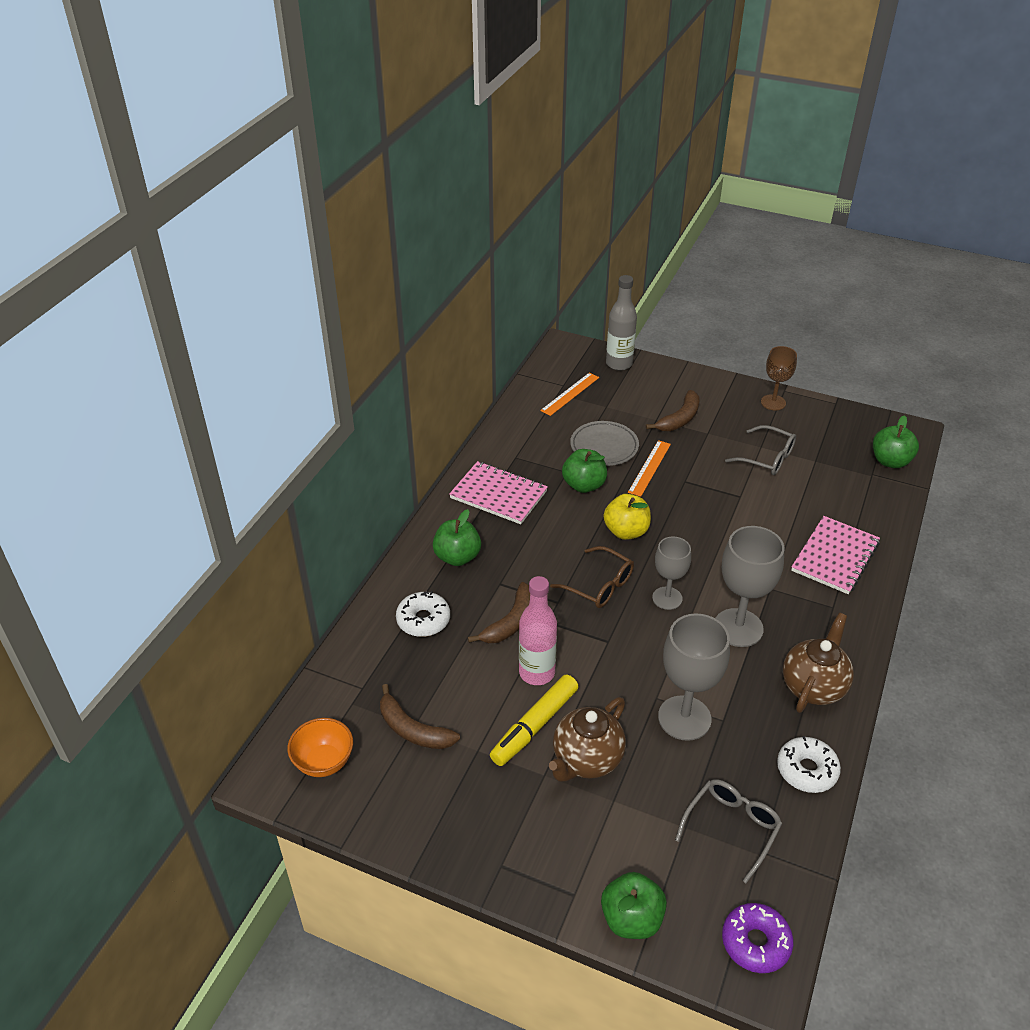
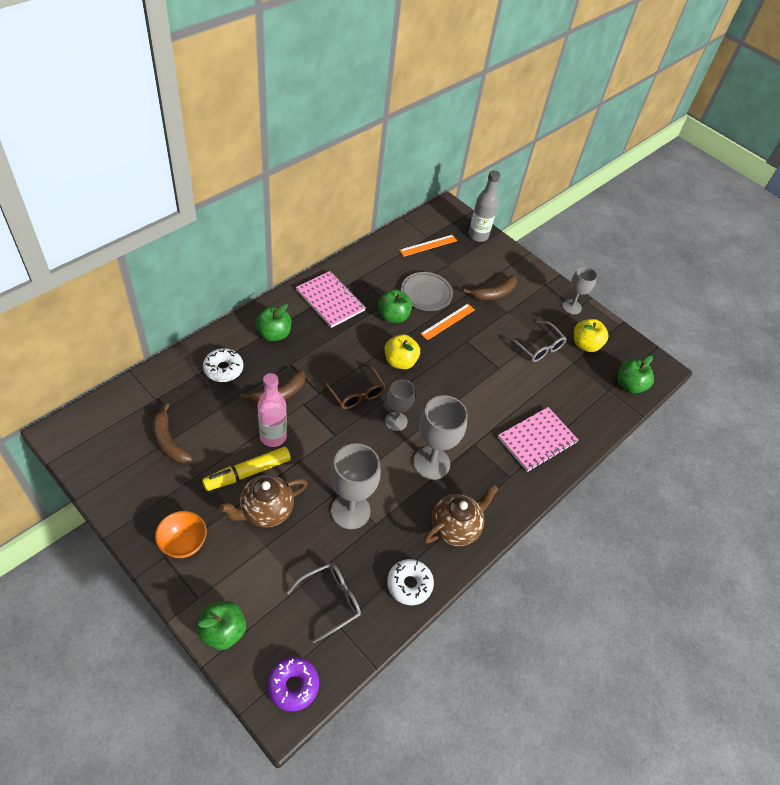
camera: 15 degrees right, 10 degrees up
(324, 762) = (100, 438): orange bowl -> orange bowl (183, 543)
(773, 402) = (572, 307): brown goblet -> grey goblet
(815, 436) = (585, 345): none -> yellow apple

